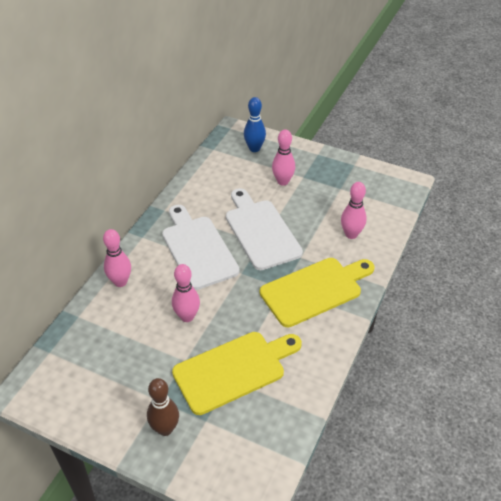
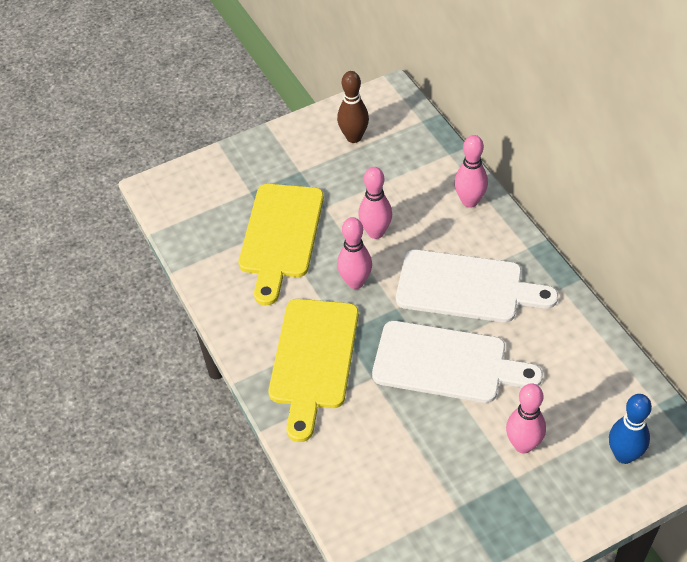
camera: 130 degrees right, 5 degrees up
(165, 429) = (268, 163): brown bowling pin -> brown bowling pin (354, 137)
(351, 234) = (363, 456): pink bowling pin -> pink bowling pin (355, 282)

